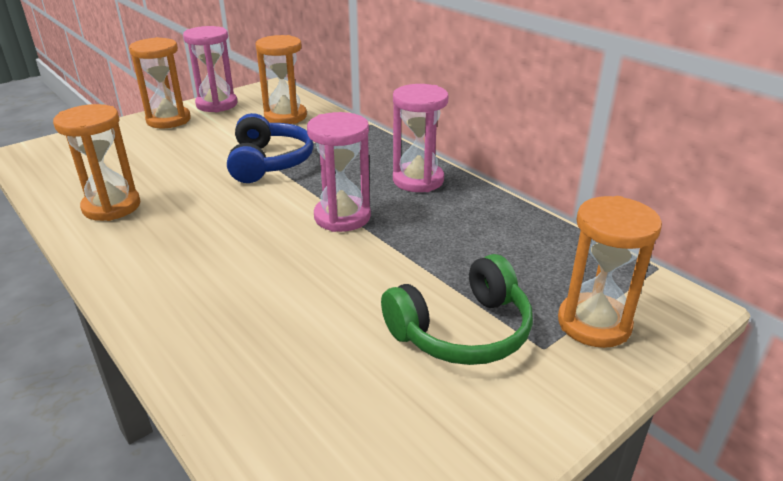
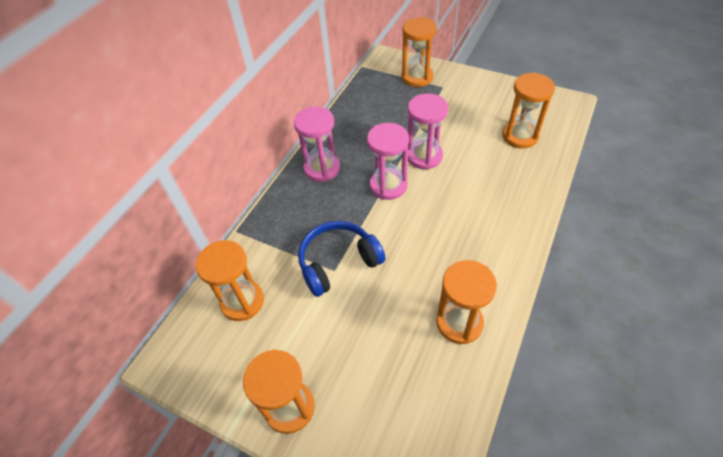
camera: 110 degrees left, 20 degrees up
(217, 104) = (231, 387): pink hourglass -> pink hourglass (424, 156)
(318, 394) = (520, 136): none -> orange hourglass
(461, 330) = (450, 110): green headphones -> none

